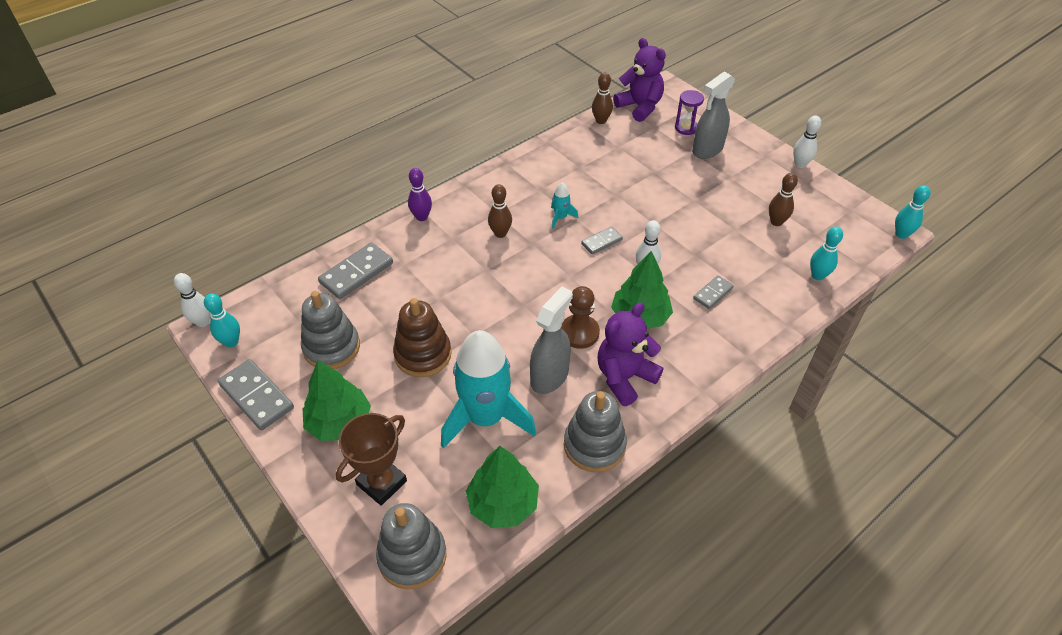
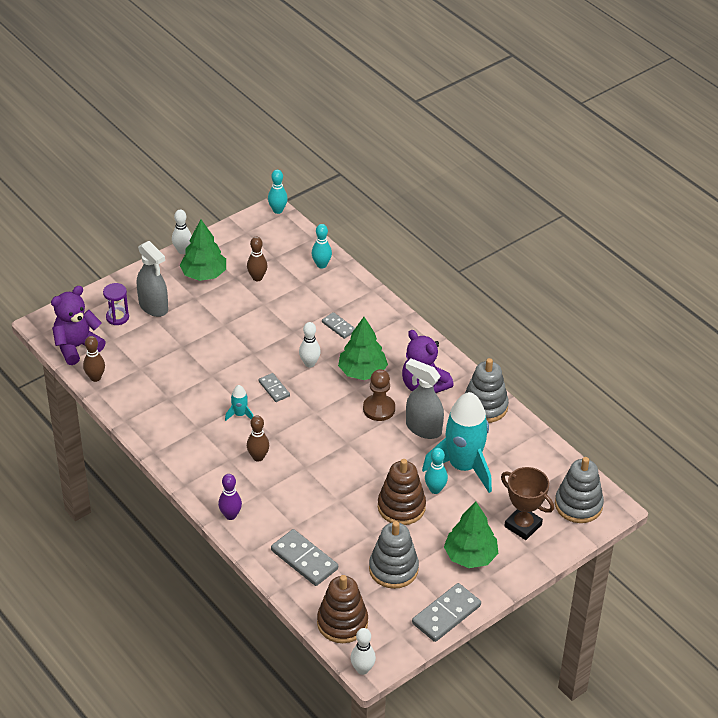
camera: 90 degrees left, 5 degrees down
(231, 342) = (387, 642): turquoise bowling pin -> turquoise bowling pin (435, 489)
(267, 305) = (342, 623): none -> brown stacking toy
(503, 503) = (535, 457): green tree -> green tree (204, 274)

